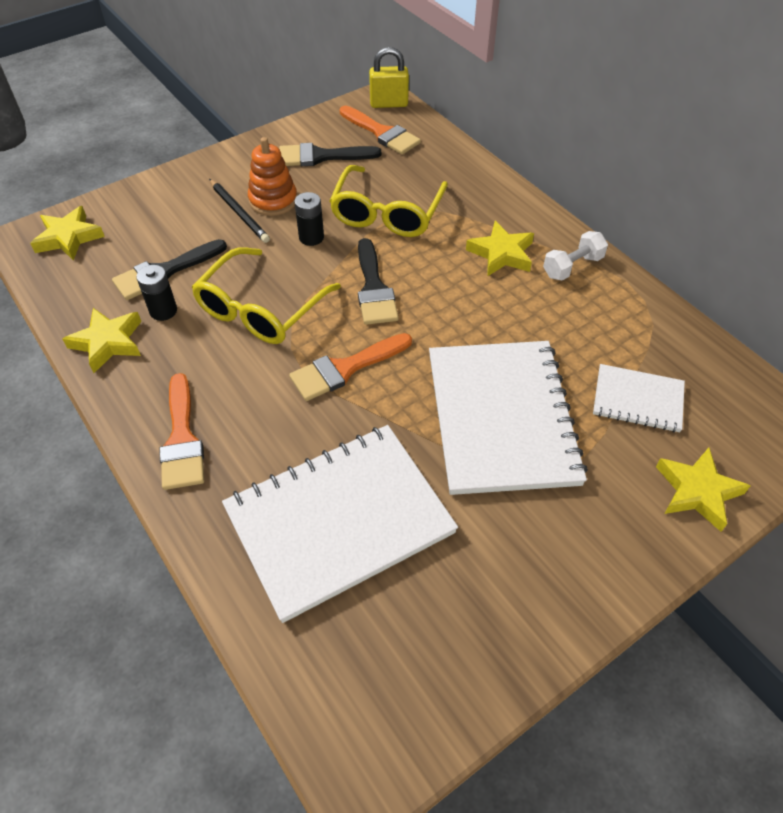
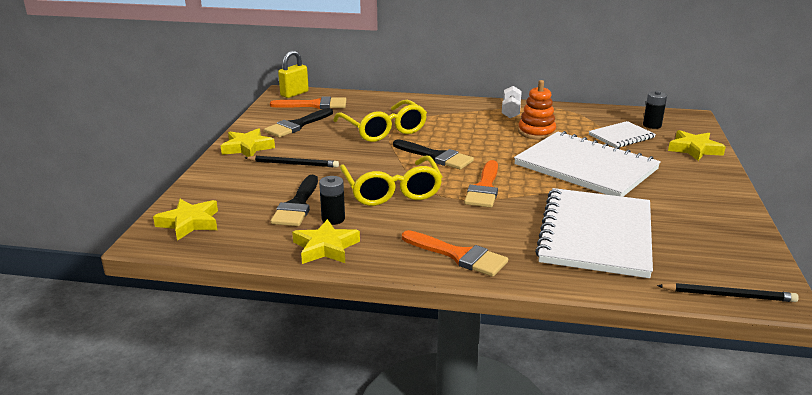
camera: 45 degrees left, 25 degrees down
(273, 200) = (305, 151): orange stacking toy -> orange stacking toy (536, 132)
(311, 237) = (360, 154): black battery -> black battery (652, 125)
(318, 720) = (728, 295): none -> black pencil
(501, 254) = (471, 120): yellow star -> yellow star (247, 147)

